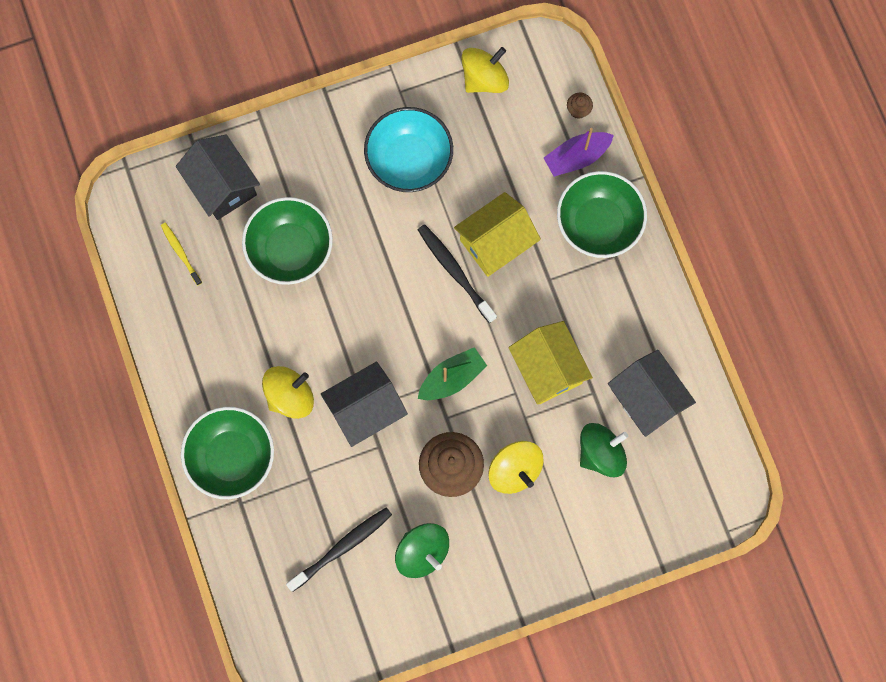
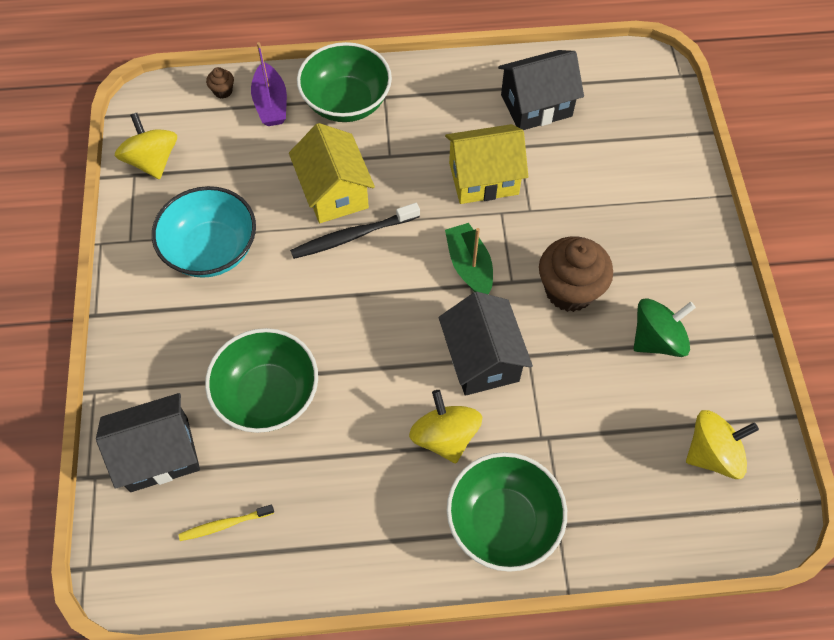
camera: 75 degrees left, 15 degrees down
(342, 547) = (637, 421): black toothbrush -> none
(514, 470) = (583, 232): yellow spinning top -> yellow spinning top (712, 454)
(601, 453) = (582, 155): green spinning top -> none

